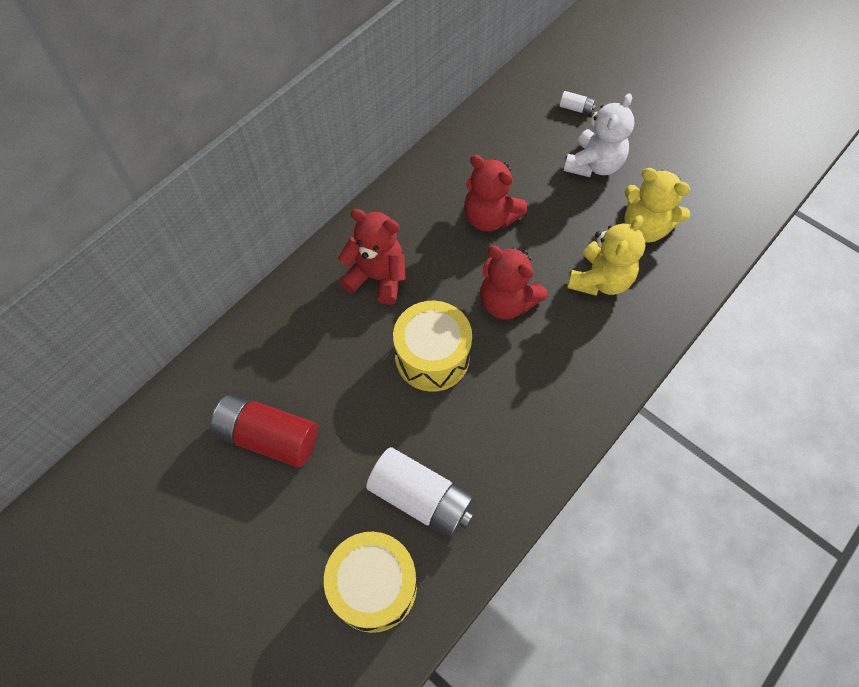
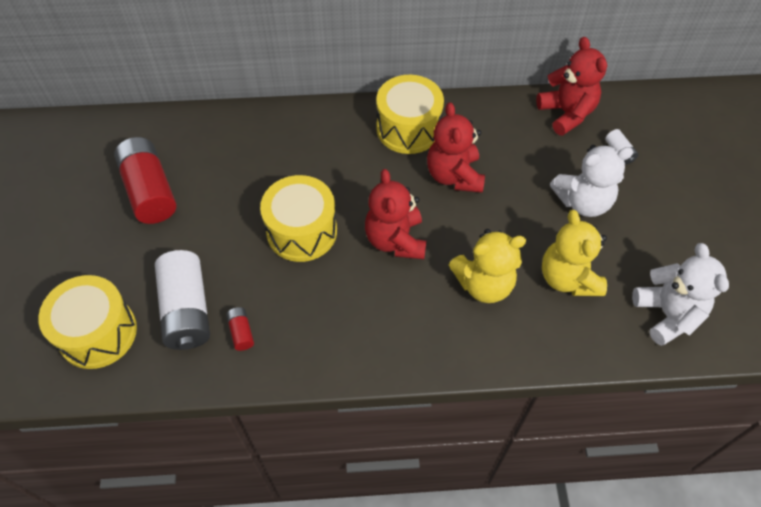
camera: 45 degrees right, 5 degrees down
(377, 277) = (329, 152): red teddy bear -> red teddy bear (566, 113)
(414, 208) = (408, 128): none -> yellow drum
(482, 474) = (241, 332): none -> red battery
(725, 200) = (667, 314): none -> white teddy bear

